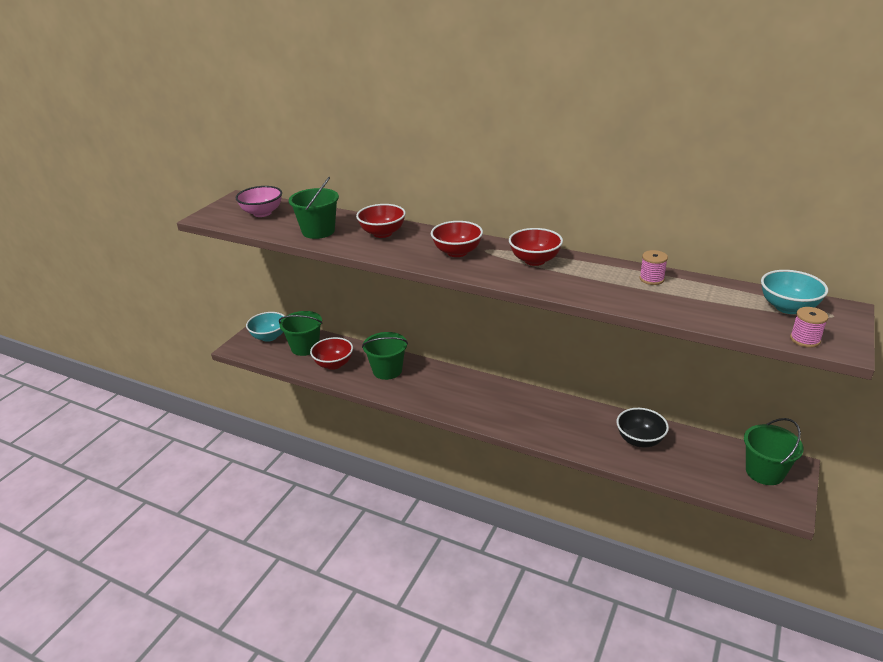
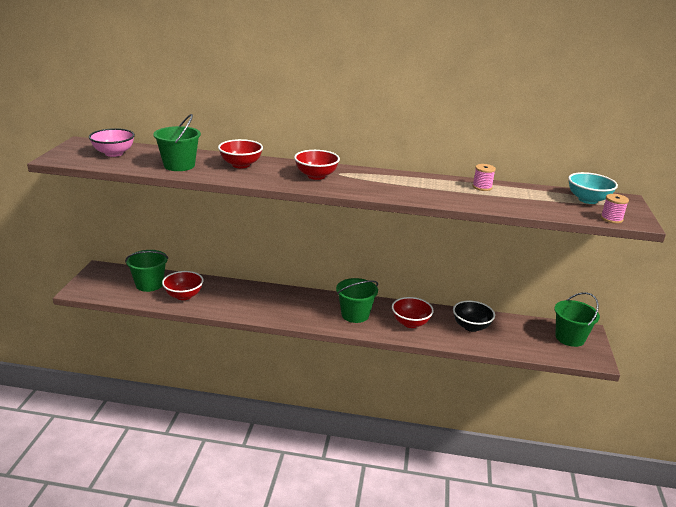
camera: 20 degrees left, 5 degrees down
(269, 337) = (109, 278): turquoise bowl -> none
(387, 370) = (237, 296): green bucket -> green bucket (355, 315)
(534, 260) = (384, 179): red bowl -> red bowl (410, 323)

